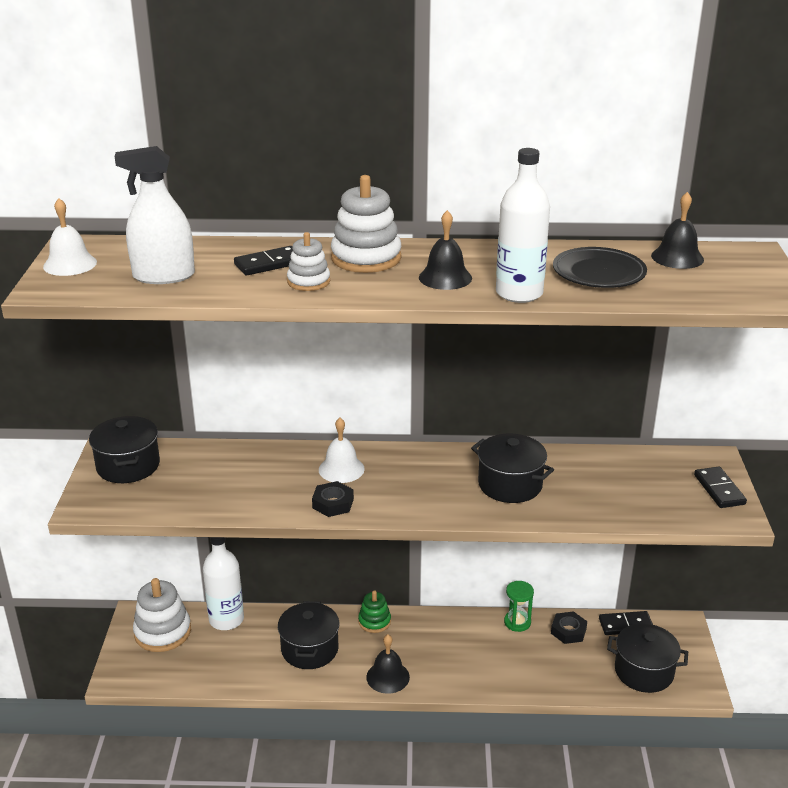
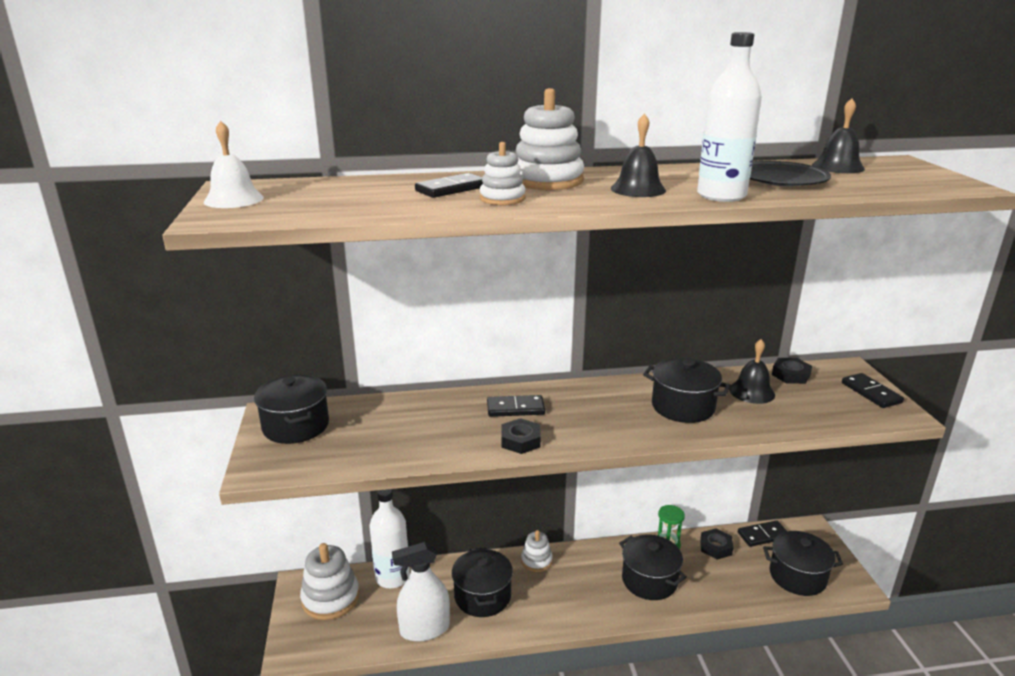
camera: 10 degrees left, 5 degrees down
(164, 276) = (343, 202): white spray bottle -> white spray bottle (424, 629)
(341, 469) = (515, 408): white bell -> black domino
(374, 621) = (536, 561): green stacking toy -> white stacking toy
(388, 677) = (566, 614): black bell -> black bell (752, 392)
(484, 655) = (649, 580): none -> black pot
(644, 460) = (790, 375): none -> black nut

